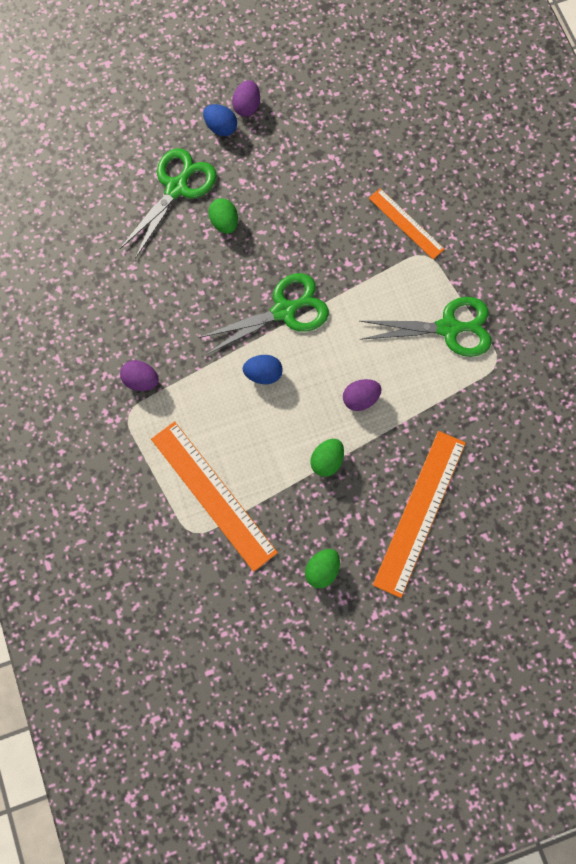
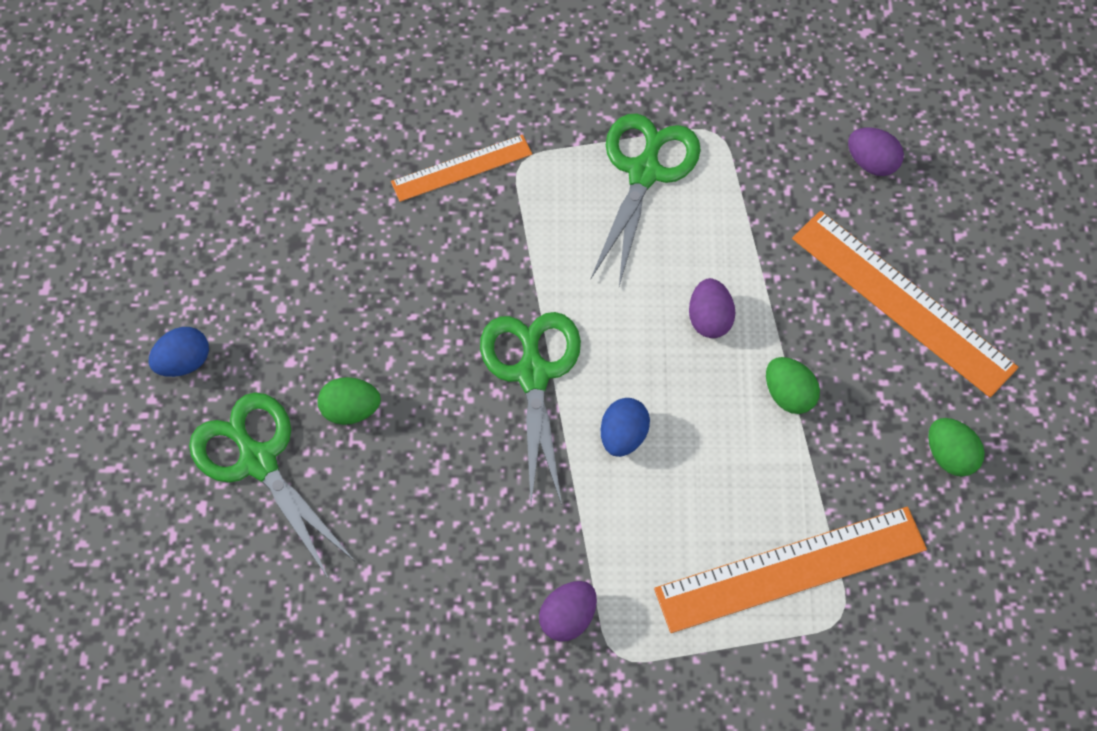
camera: 70 degrees left, 10 degrees down
(247, 107) = (166, 313): purple egg -> purple egg (871, 163)

